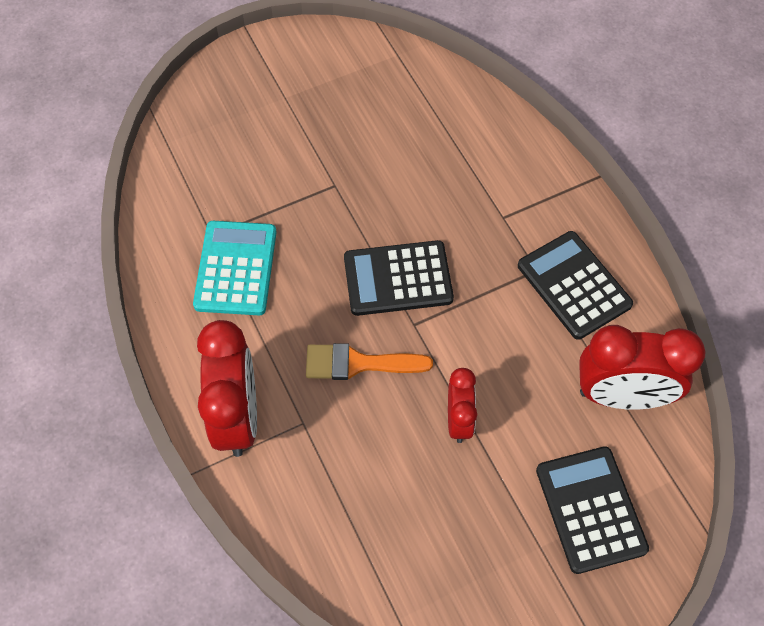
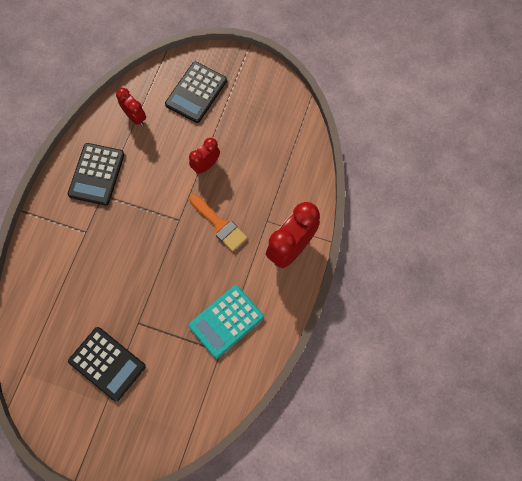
camera: 135 degrees left, 10 degrees up
(398, 279) = (162, 247): black calculator -> black calculator (107, 363)
(622, 396) = (135, 117): red clock -> red clock, size x0.57

